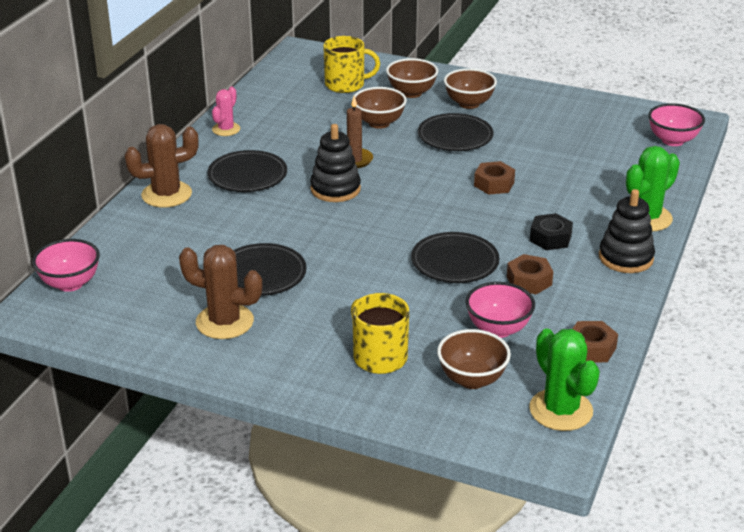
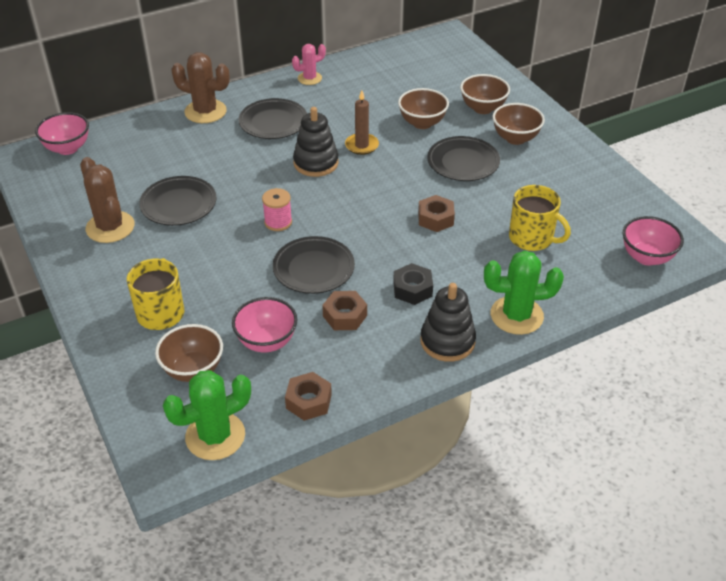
camera: 40 degrees right, 10 degrees up
(346, 85) = (442, 79): yellow mug -> yellow mug (532, 238)
(372, 245) = (278, 222): none -> pink spool
(561, 410) = (215, 436): green cactus -> green cactus turned 45 degrees clockwise

